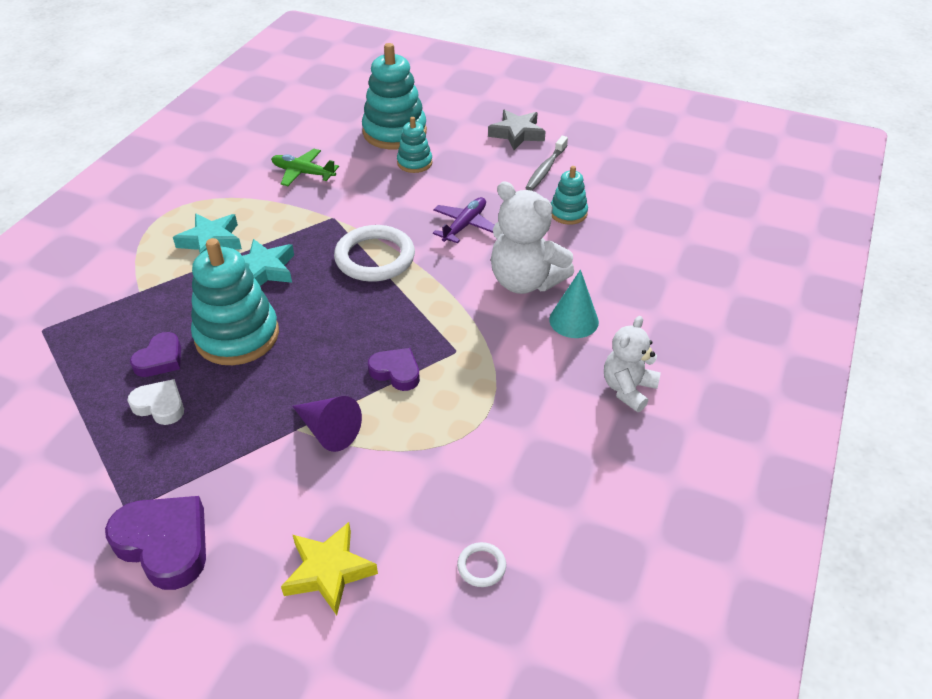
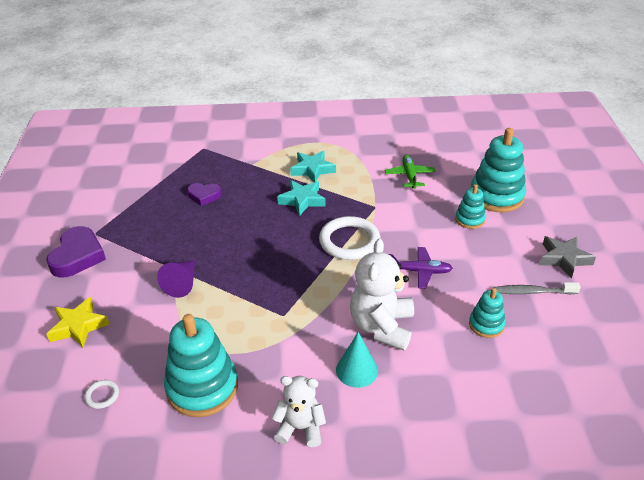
camera: 65 degrees right, 5 degrees down
(160, 405) = (170, 211): white heart -> none
(237, 336) = (239, 215): turquoise stacking toy -> turquoise stacking toy (202, 387)
(396, 372) = (247, 293): purple heart -> none

